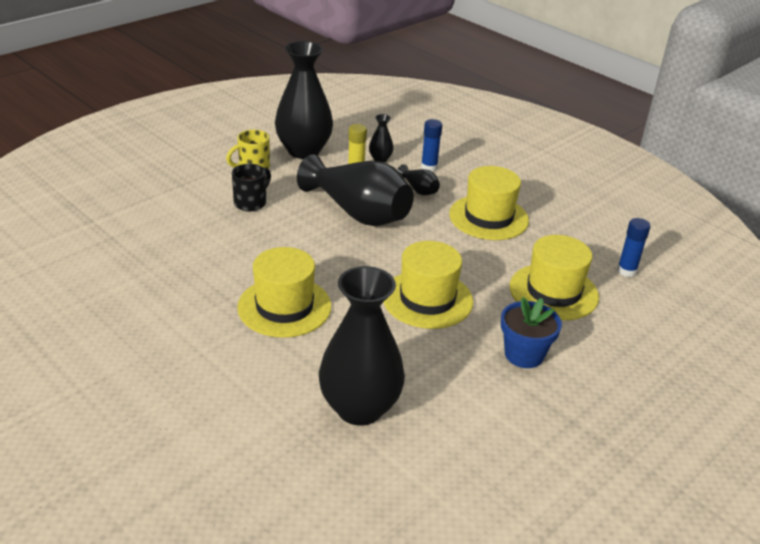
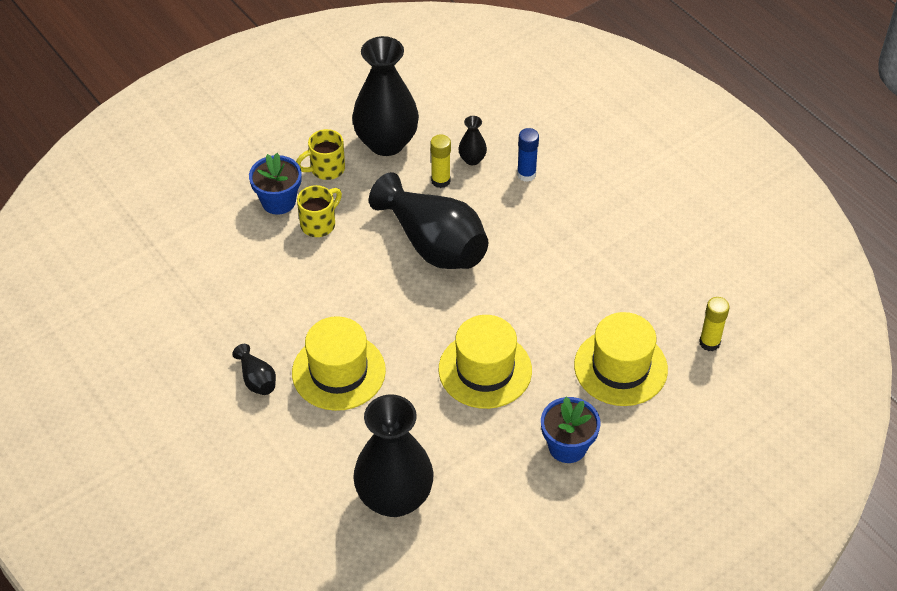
camera: 10 degrees right, 15 degrees up
(211, 189) = (278, 201): none -> blue flower pot
(251, 203) = (319, 224): black mug -> yellow mug
(418, 190) = (507, 211): black vase -> black vase (257, 379)
(488, 217) = (577, 257): yellow hat -> none
(626, 271) = (709, 342): blue glue stick -> yellow glue stick

